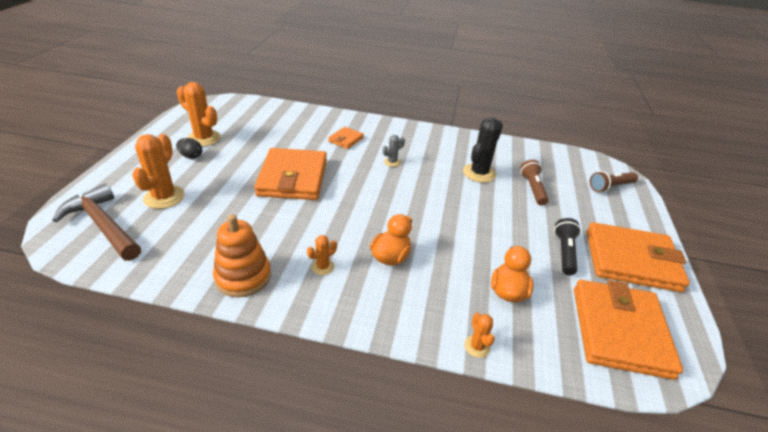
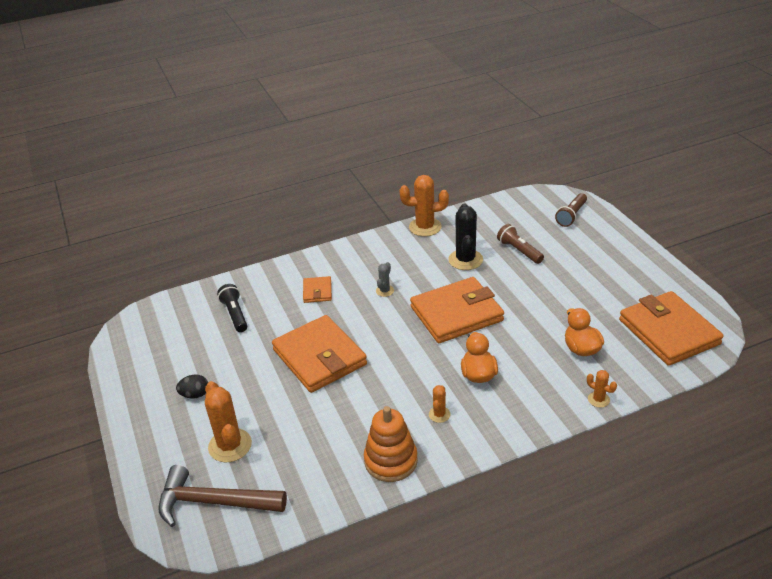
camera: 30 degrees left, 0 degrees up
(204, 138) = (179, 370): orange cactus -> orange cactus (425, 227)
(564, 252) = (589, 294): black flashlight -> black flashlight (235, 314)
(631, 260) = (635, 274): orange wallet -> orange wallet (456, 314)

